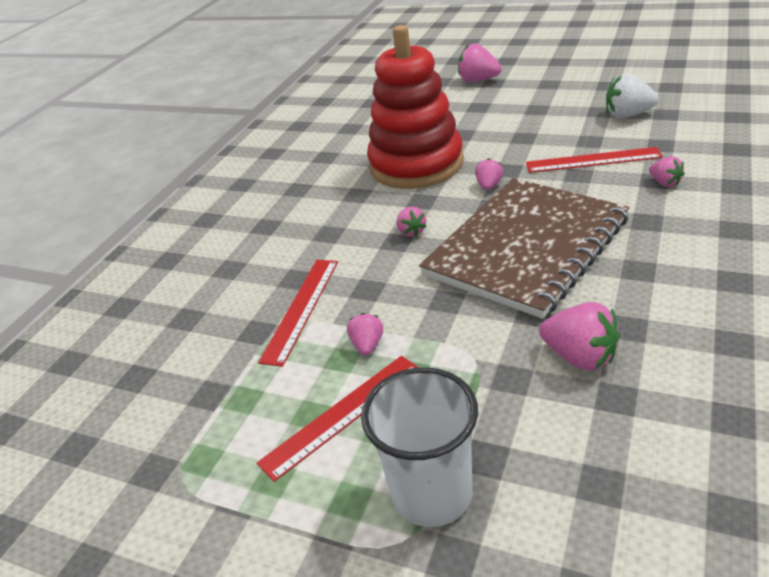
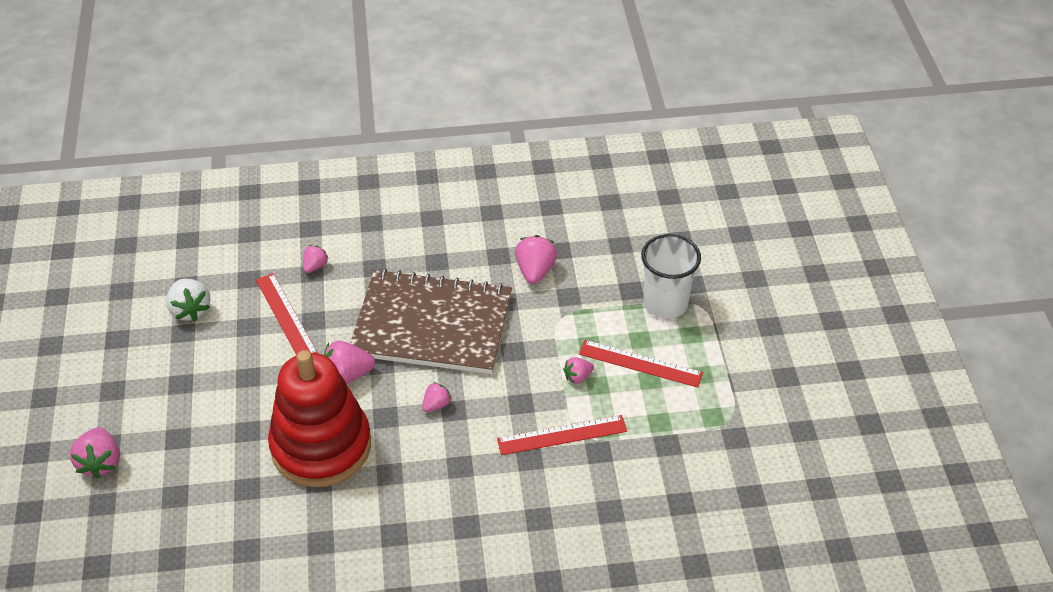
camera: 125 degrees left, 10 degrees up
(489, 186) = (347, 375): pink strawberry -> pink strawberry, size x1.69

